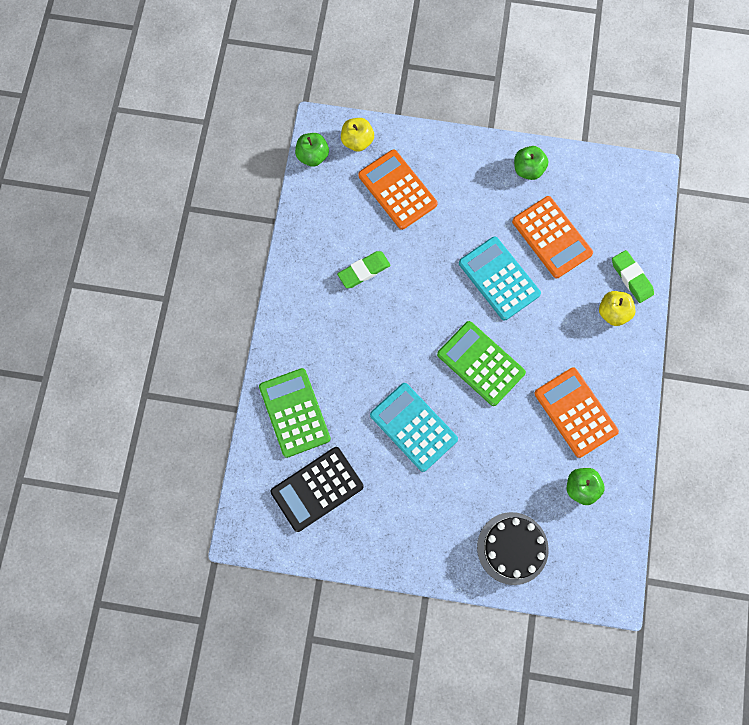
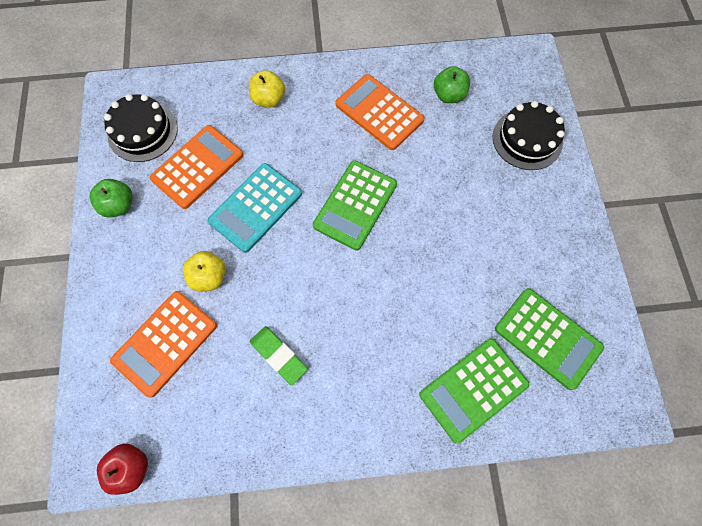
camera: 105 degrees left, 5 degrees down
(312, 156) = (131, 467): green apple -> red apple
(317, 489) = (547, 338): black calculator -> green calculator
(357, 141) = (103, 412): yellow apple -> yellow apple (209, 277)
(413, 427) = (444, 255): turquoise calculator -> none
(575, 412) = (379, 112): orange calculator -> orange calculator turned 90 degrees clockwise
(600, 196) = (142, 131): none -> black cake
(631, 278) = (228, 90): green eraser -> none

